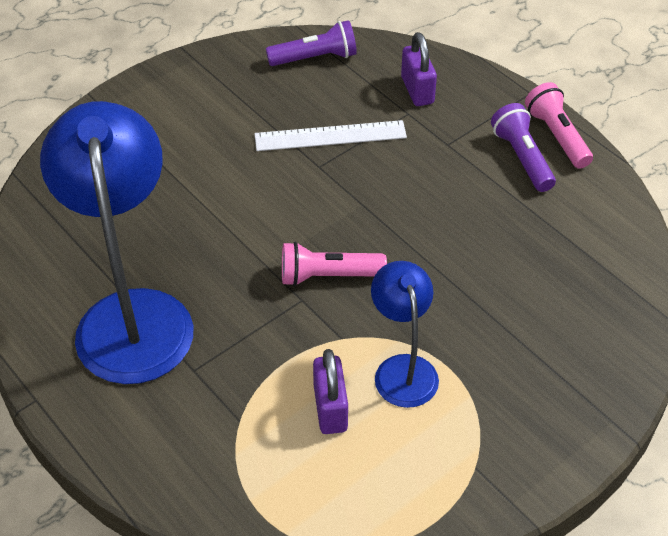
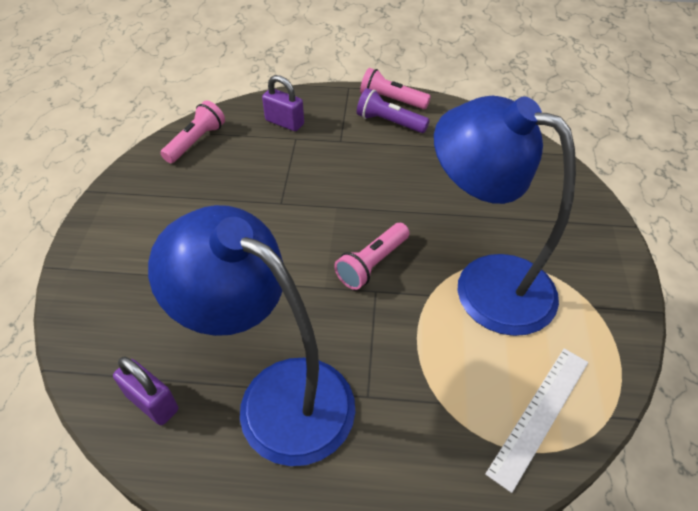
camera: 45 degrees left, 0 degrees up
(315, 58) = (196, 141): purple flashlight -> pink flashlight
(330, 136) = (265, 180): white ruler -> white ruler (539, 415)
(330, 408) = (480, 343): purple padlock -> purple padlock (152, 402)
(402, 369) = (485, 284): blue lamp -> blue lamp, size x1.89

